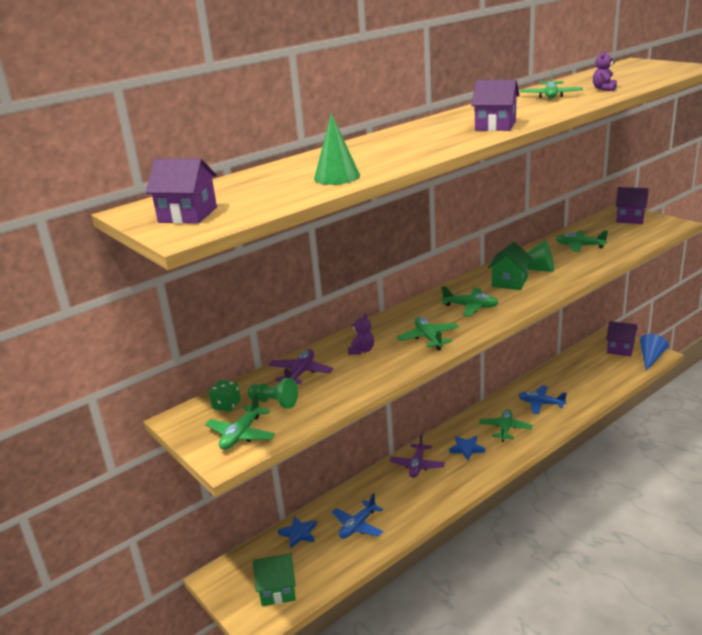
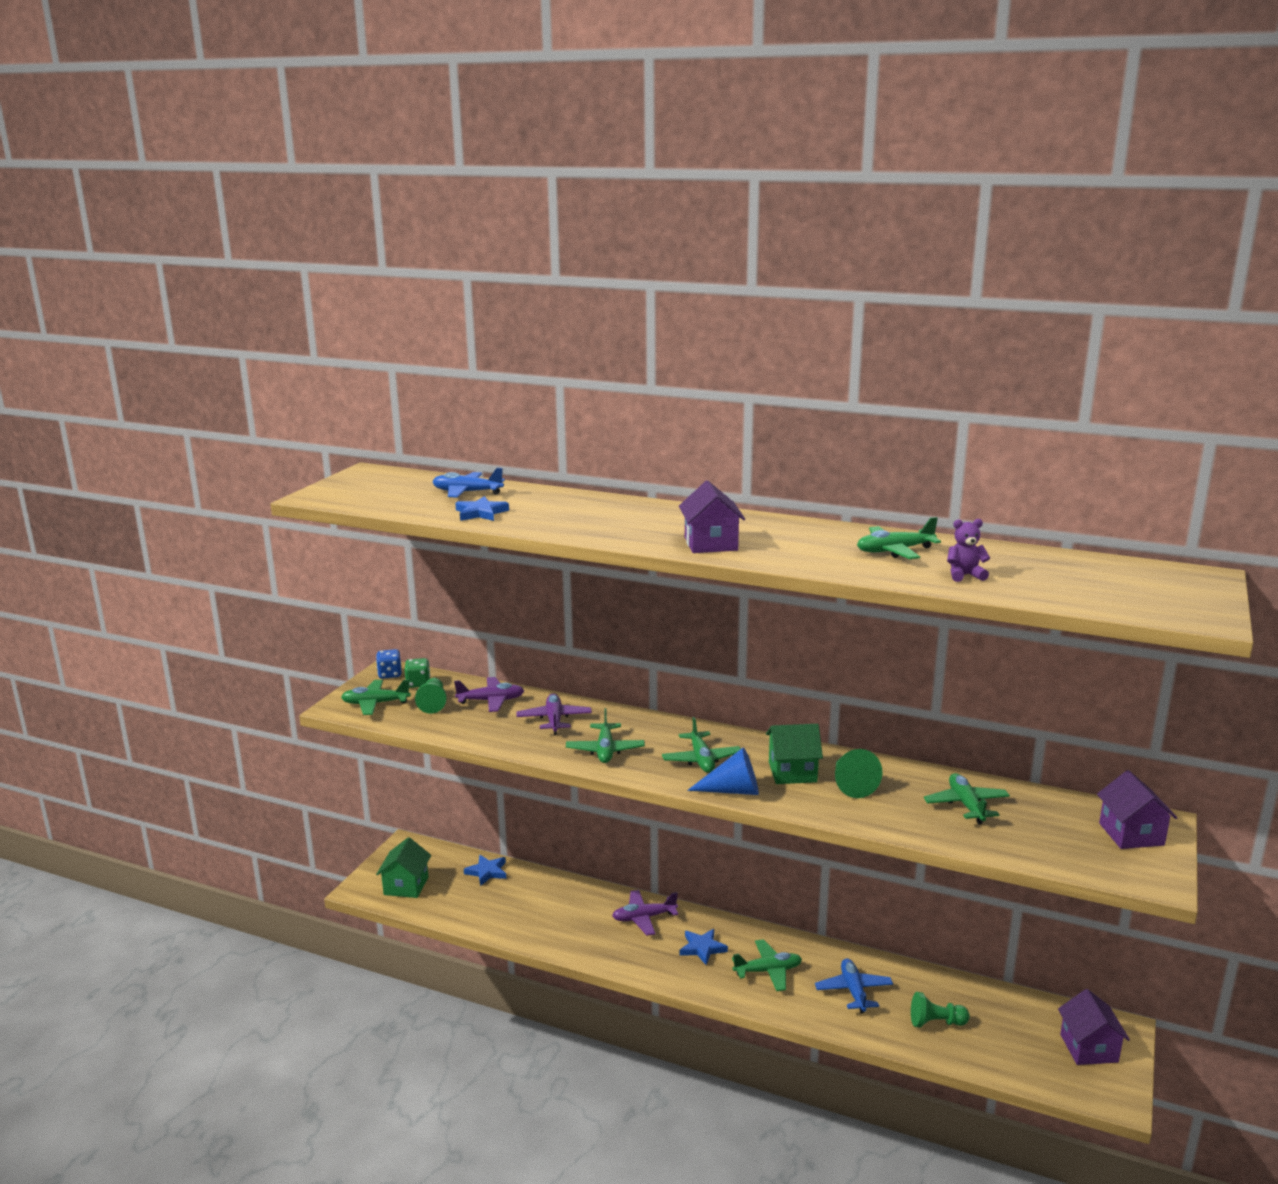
camera: 60 degrees right, 5 degrees down
(188, 215) = (360, 488): purple house -> none
(189, 419) = (390, 674): none -> blue dice
(277, 590) = (406, 886): green house -> green house turned 45 degrees clockwise
(337, 177) = (481, 513): green cone -> blue star
(357, 526) = (518, 906): blue plane -> blue plane (467, 492)
(362, 351) = (554, 720): purple teddy bear -> purple plane
(428, 338) = (605, 750): green plane -> green plane turned 135 degrees clockwise
(581, 385) = (936, 1022): none -> green pawn
(650, 358) = (1093, 1090): blue cone -> blue cone (733, 790)

